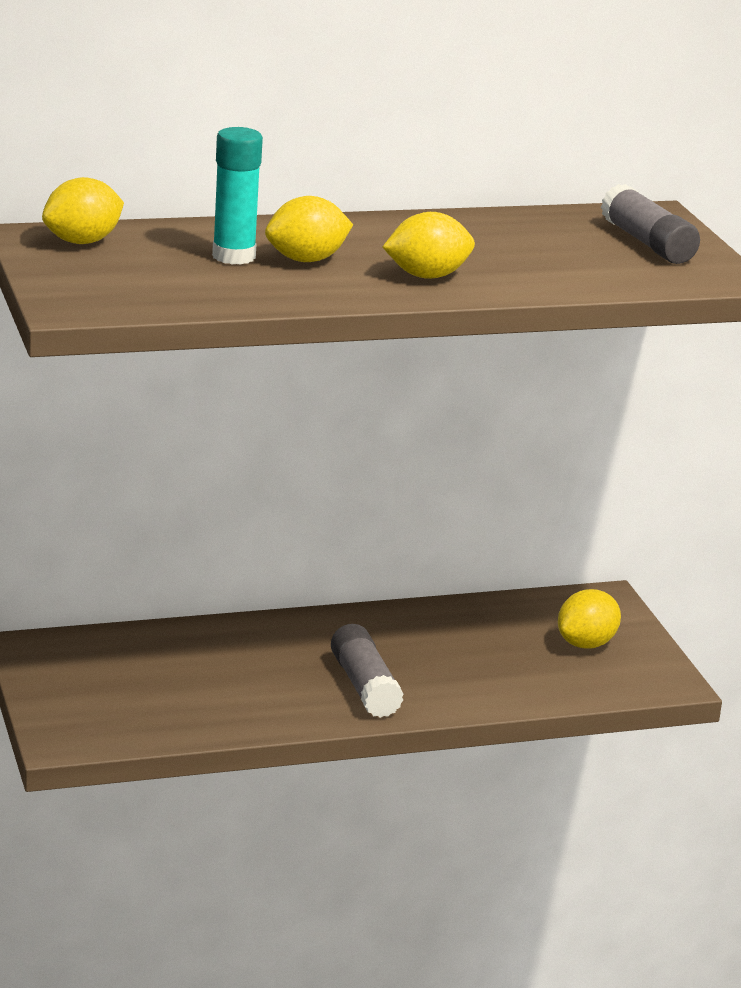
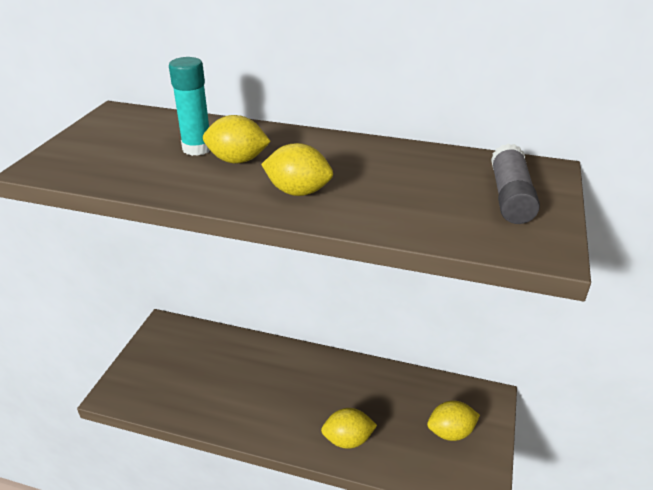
camera: 35 degrees right, 10 degrees up
(82, 242) = (131, 121): yellow lemon -> yellow lemon (348, 440)
(364, 686) = (292, 416): grey glue stick -> none

